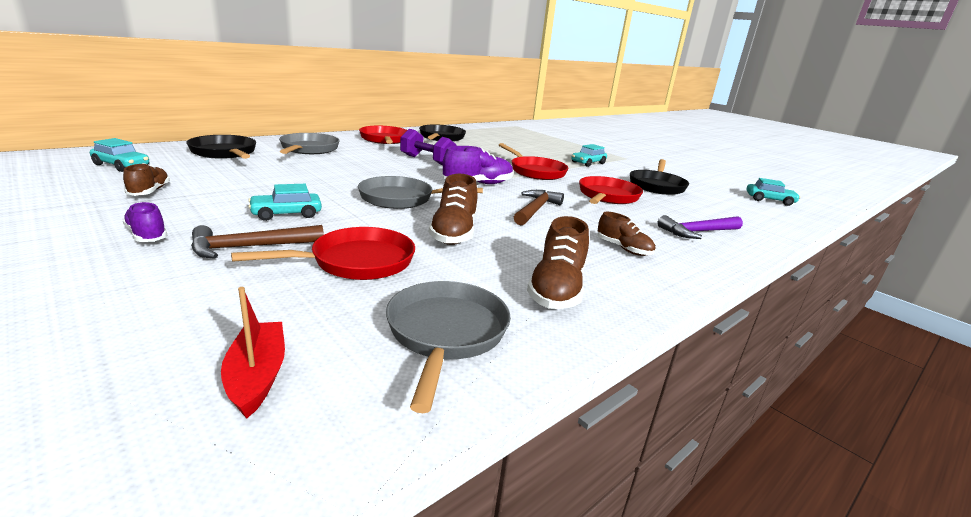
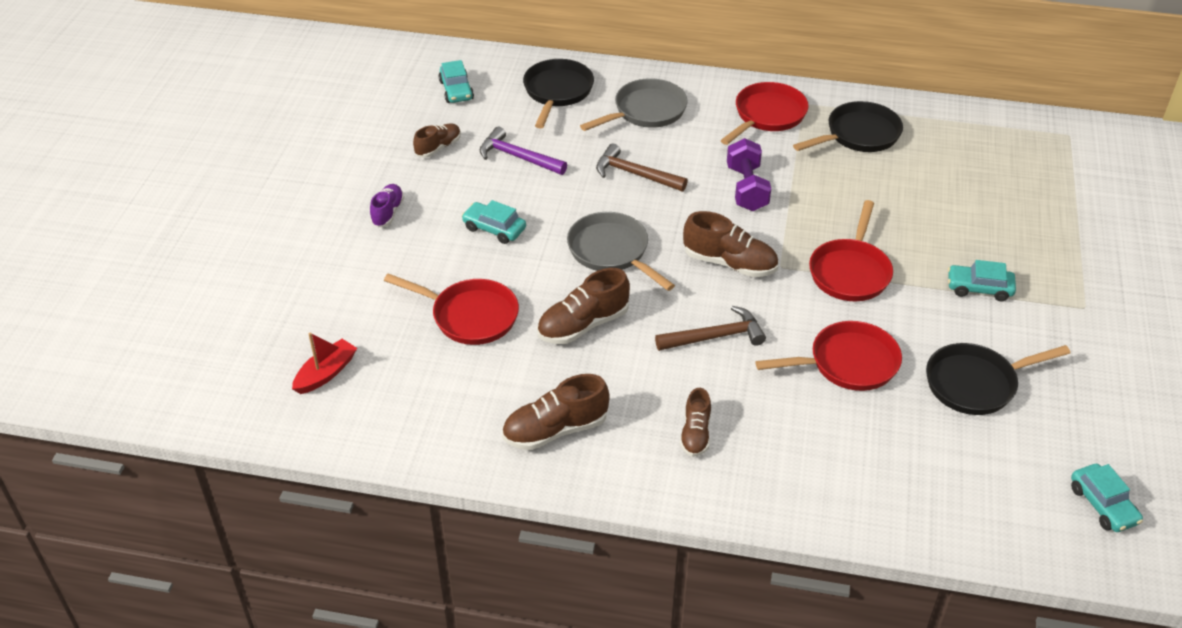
camera: 55 degrees right, 20 degrees up
(250, 247) = (428, 261): brown hammer -> brown hammer (635, 174)
(446, 334) = (434, 411): grey pan -> none
(478, 184) = (729, 263): purple shoe -> brown shoe
(698, 232) = (830, 470): purple hammer -> purple hammer (518, 157)

